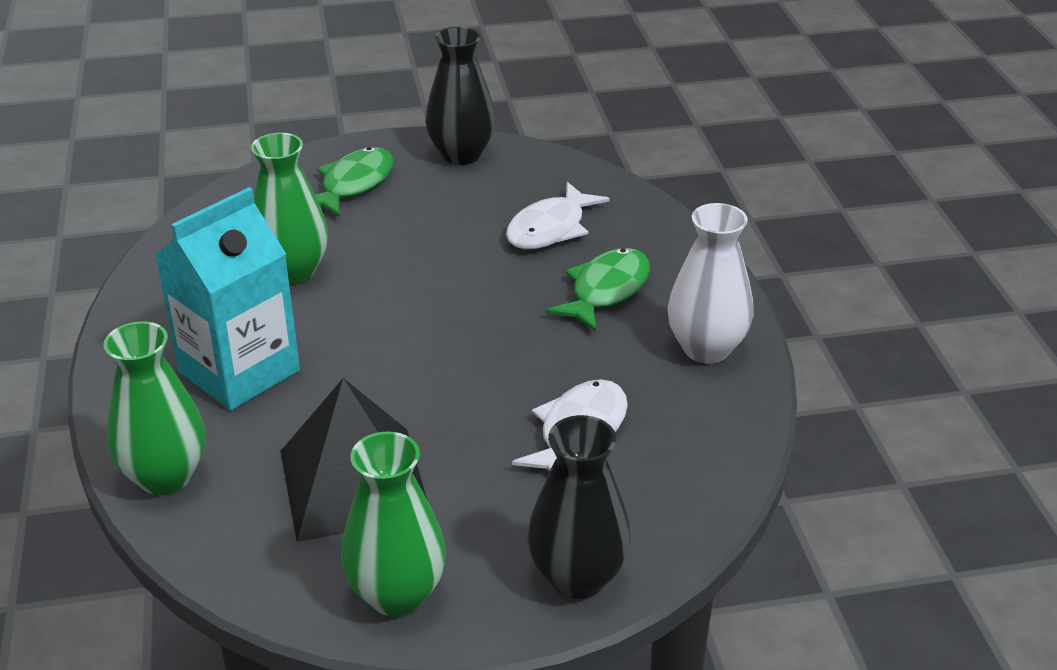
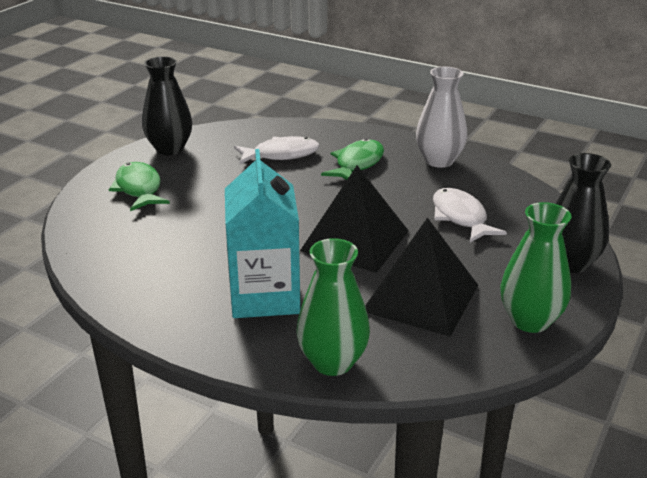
camera: 50 degrees left, 5 degrees down
(292, 272) = (193, 241): green vase -> none
(422, 376) = (355, 240): none -> black pyramid
(550, 228) = (281, 155): white fish -> white fish turned 90 degrees counterclockwise
(606, 291) = (357, 164): green fish -> green fish turned 45 degrees clockwise

